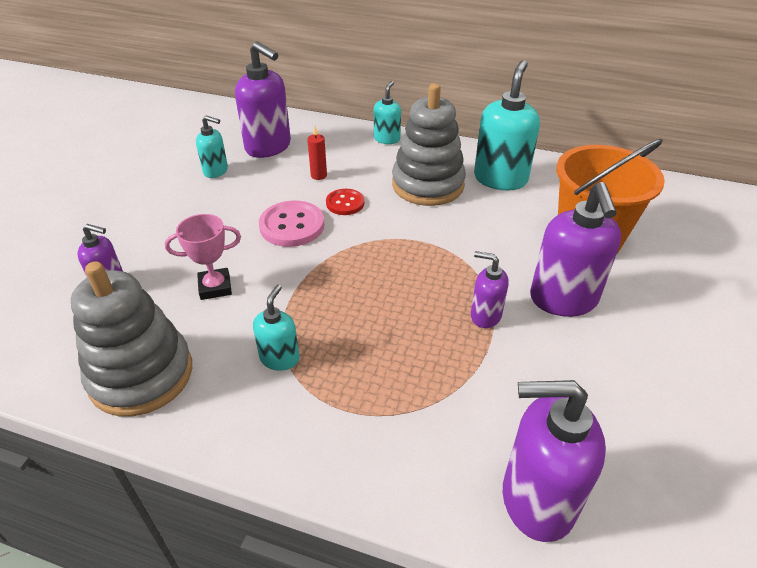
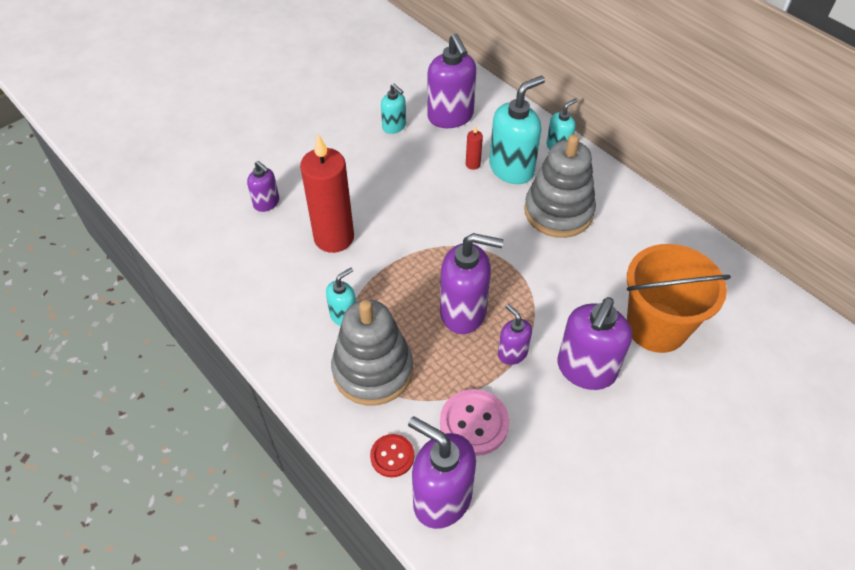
camera: 30 degrees right, 10 degrees up
(141, 374) = (252, 285): grey stacking toy -> grey stacking toy (373, 370)
(215, 287) = (334, 238): pink trophy -> red candle
(292, 226) = (420, 206): pink button -> pink button (474, 423)
(345, 203) = (476, 202): red button -> red button (392, 456)
(408, 299) = (463, 312): none -> purple soap dispenser
(500, 179) = (629, 232): turquoise soap dispenser -> turquoise soap dispenser (512, 169)

